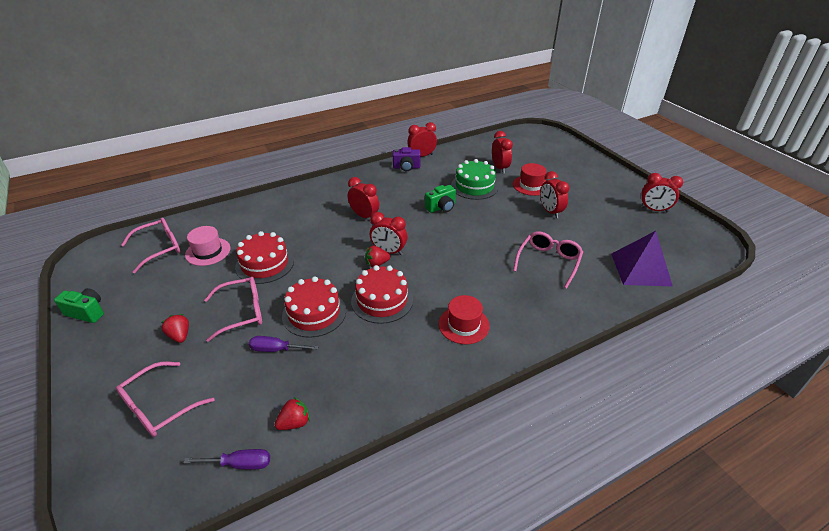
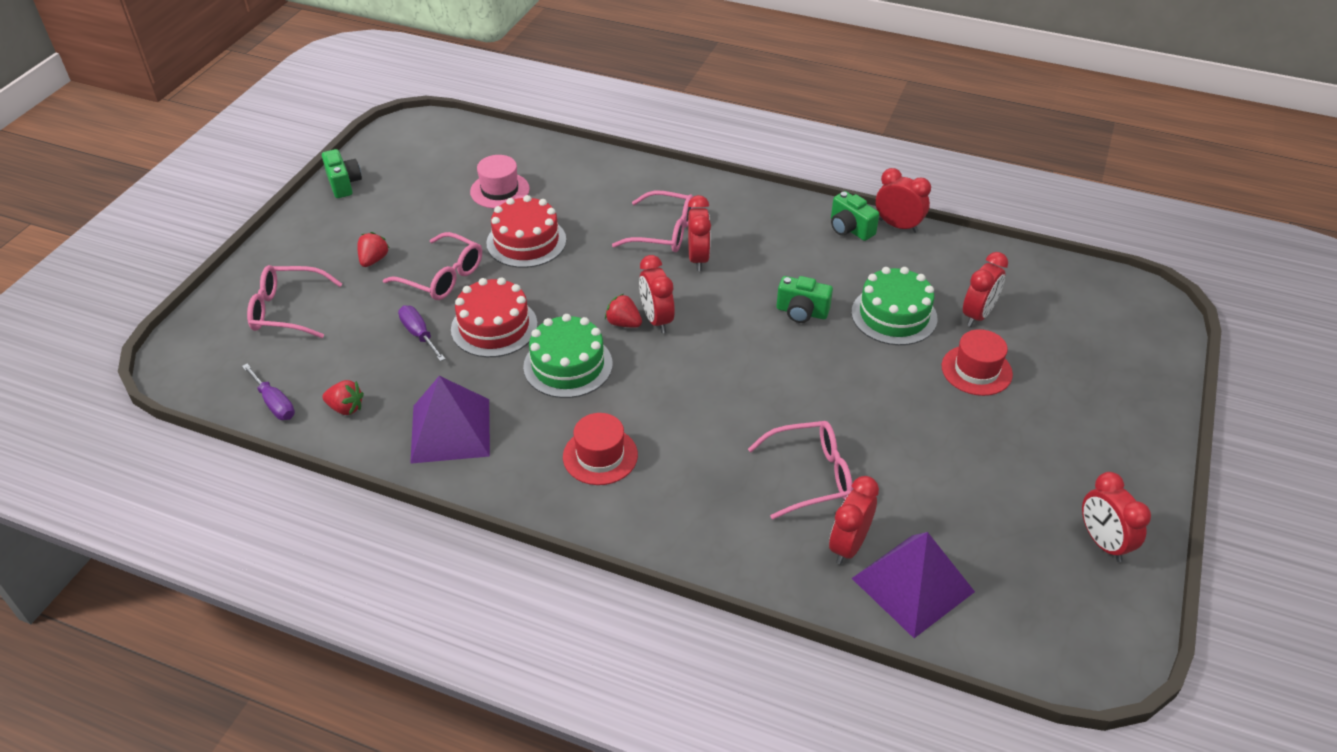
camera: 50 degrees right, 5 degrees up
(159, 248) = (468, 157): pink glasses -> pink glasses (664, 232)
(375, 378) = (450, 430): none -> purple pyramid
(382, 300) = (568, 365): red cake -> green cake
(406, 167) = (850, 229): purple camera -> green camera
(550, 212) = (934, 423): red clock -> red clock (848, 545)

